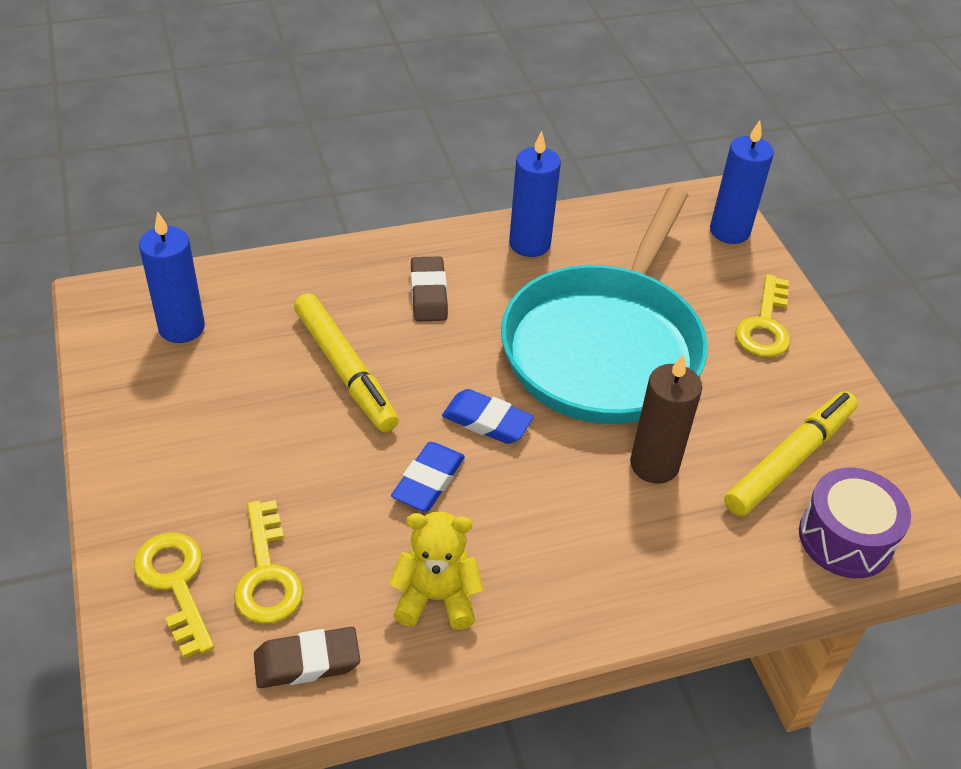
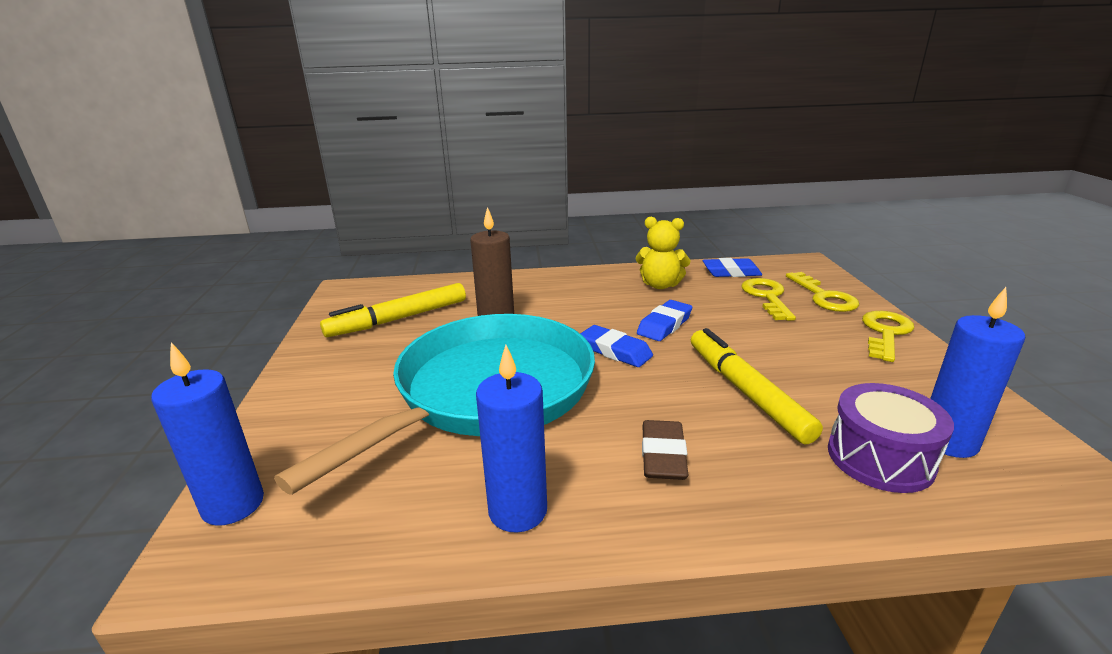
camera: 165 degrees left, 20 degrees down
(307, 662) = (731, 272): brown eraser -> blue eraser
(765, 325) = (318, 397): yellow key -> yellow key (885, 333)
(845, 538) = (402, 290): purple drum -> purple drum (880, 458)

